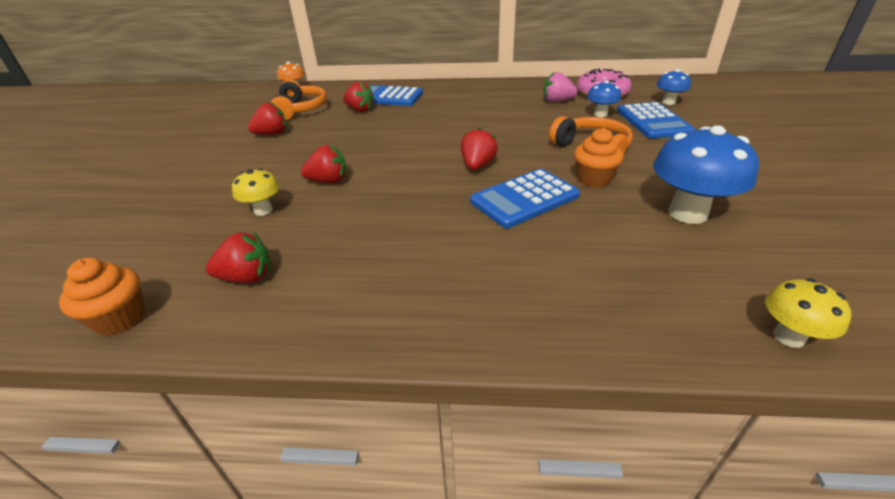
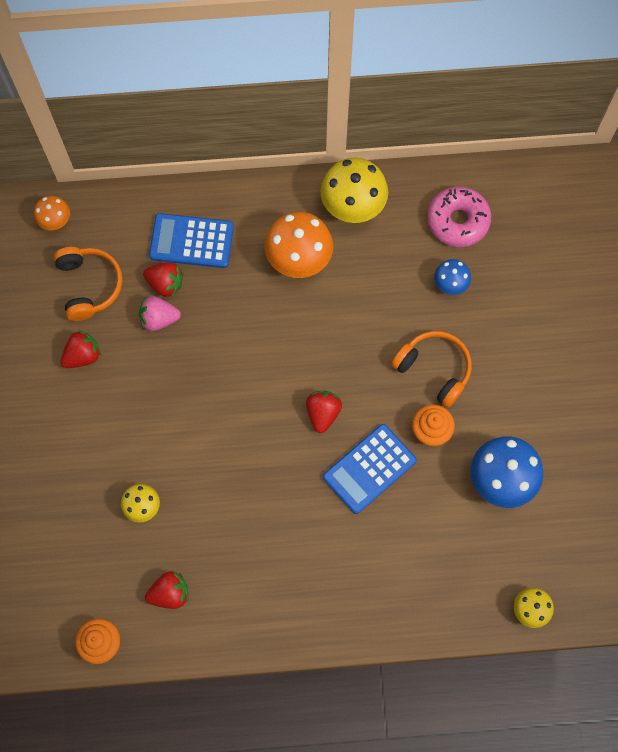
camera: 10 degrees left, 35 degrees up
(328, 181) = (184, 453): red strawberry -> none
(470, 104) = (299, 260): none -> orange mushroom
(516, 89) = (353, 207): none -> yellow mushroom
(557, 101) = (403, 247): pink strawberry -> pink strawberry (159, 319)
(653, 121) = (504, 300): blue calculator -> none
(668, 102) = (530, 246): blue mushroom -> none

